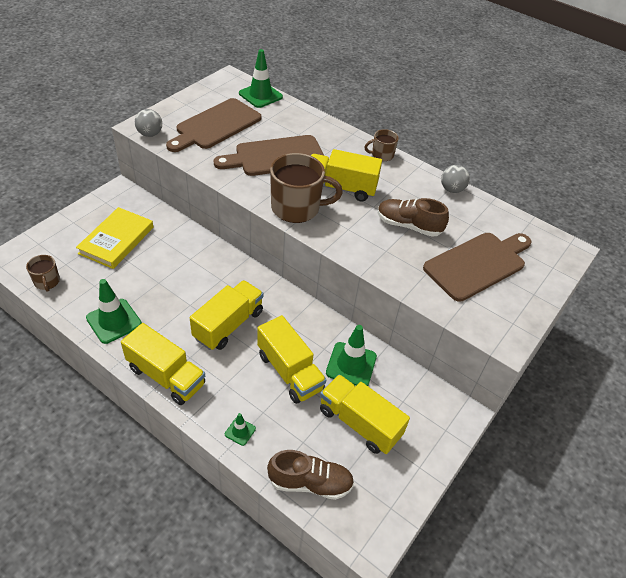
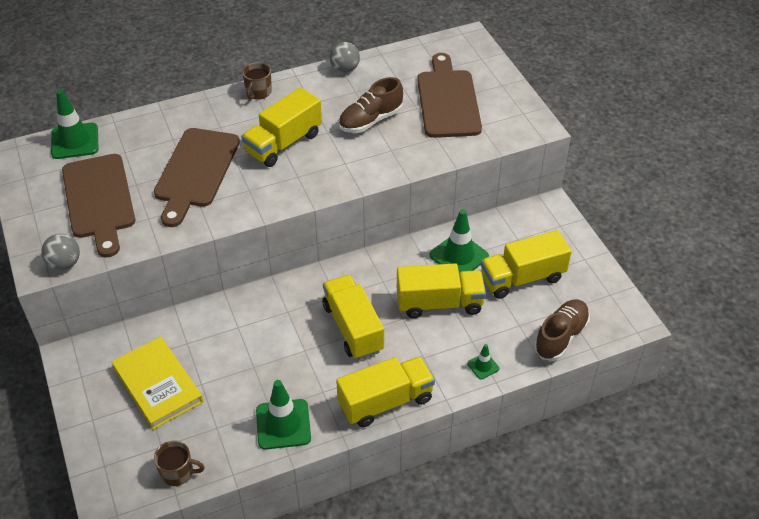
camera: 55 degrees left, 0 degrees up
(297, 208) = (288, 187): brown mug -> none

